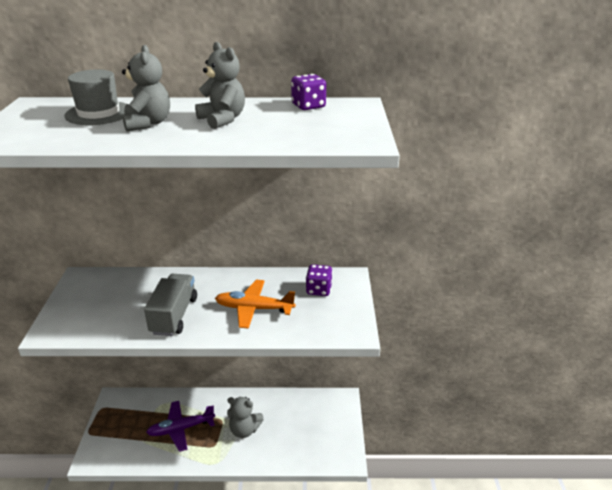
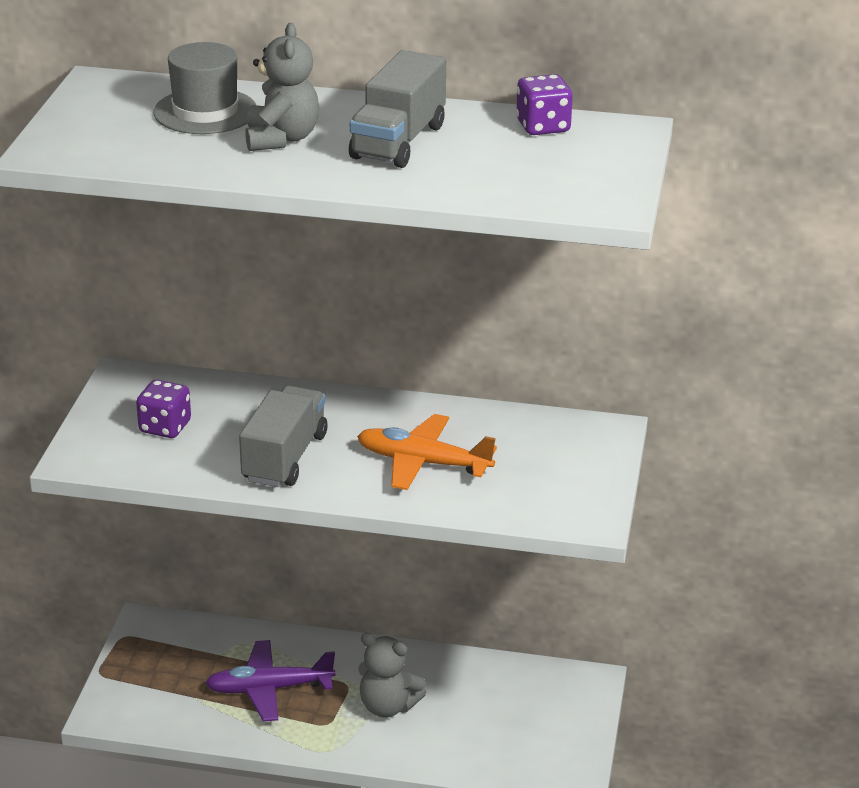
camera: 10 degrees right, 0 degrees up
(222, 119) = (398, 142): grey teddy bear -> grey truck
(319, 290) = (545, 445): purple dice -> purple dice (165, 427)

